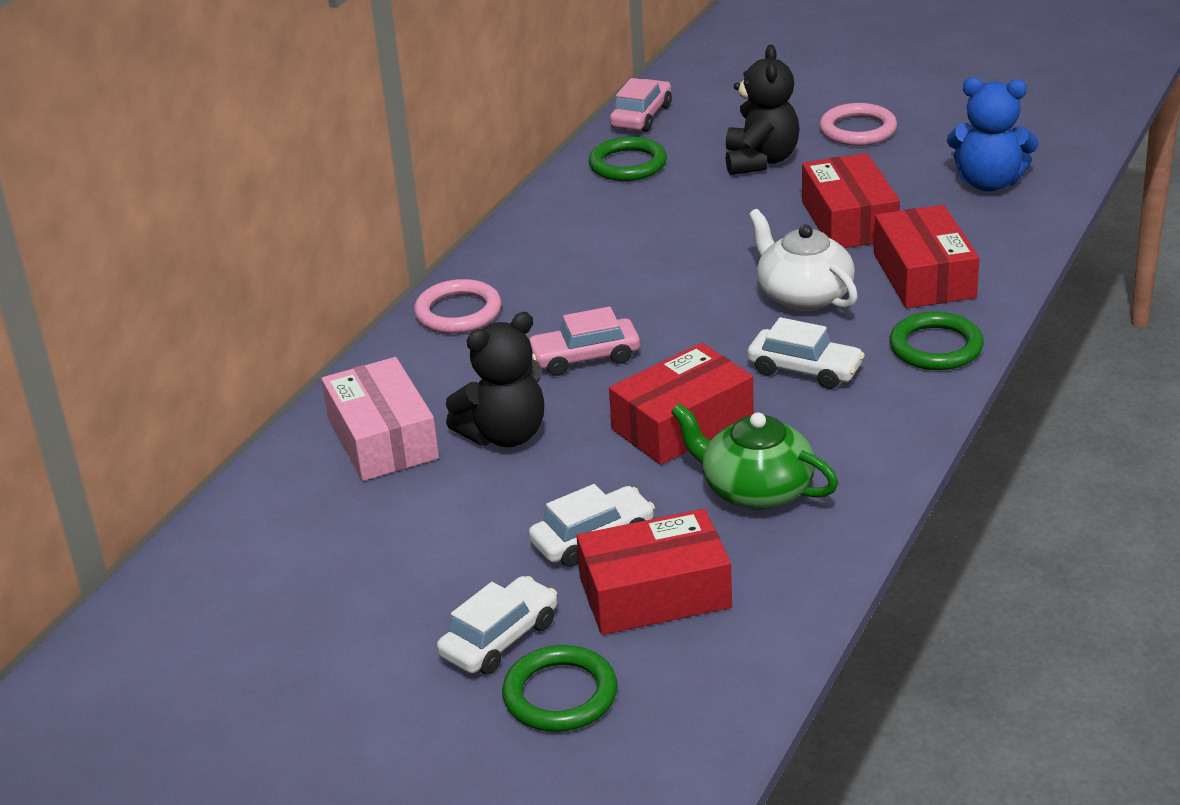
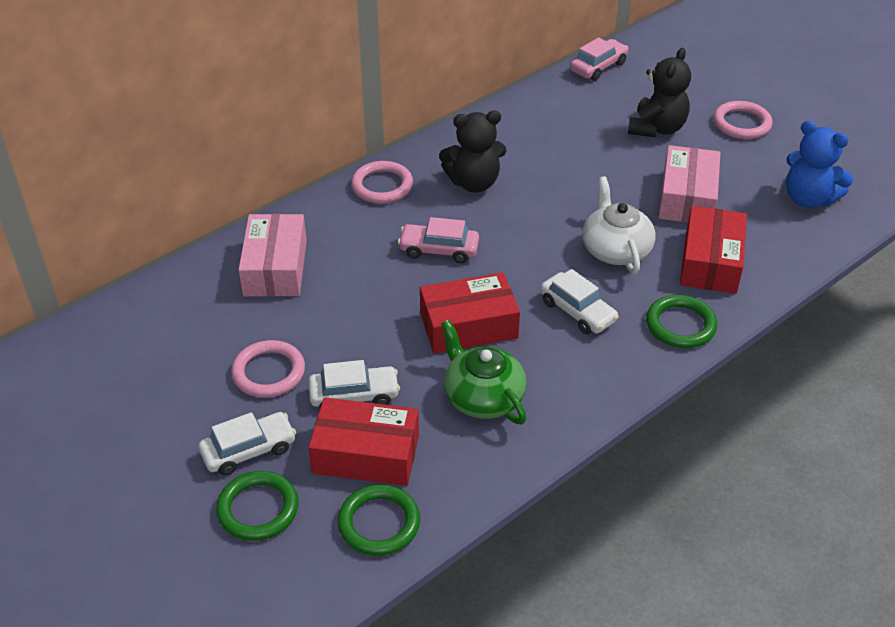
camera: 20 degrees right, 10 degrees up
(461, 550) = (268, 372): none -> pink ring
(505, 435) = (351, 293): black teddy bear -> black teddy bear (474, 183)
(628, 164) = (564, 103): green ring -> green ring (379, 523)
(849, 220) = (687, 198): red box -> pink box

